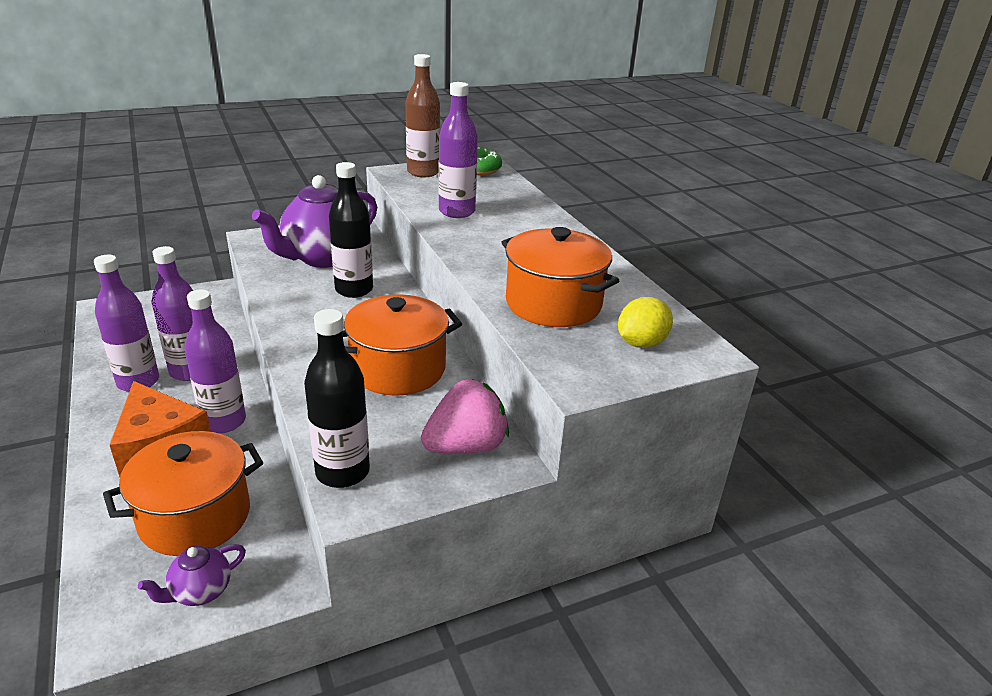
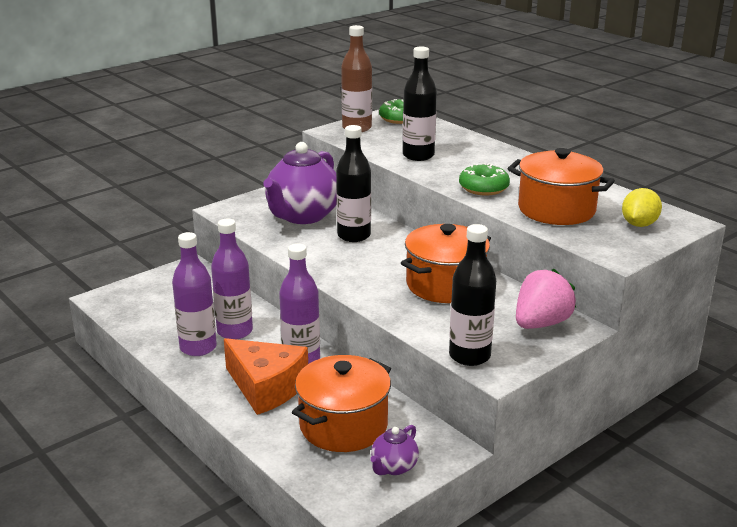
camera: 15 degrees left, 5 degrees down
(457, 212) = (418, 155): purple bottle -> black bottle
(492, 261) = (483, 188): none -> green donut

